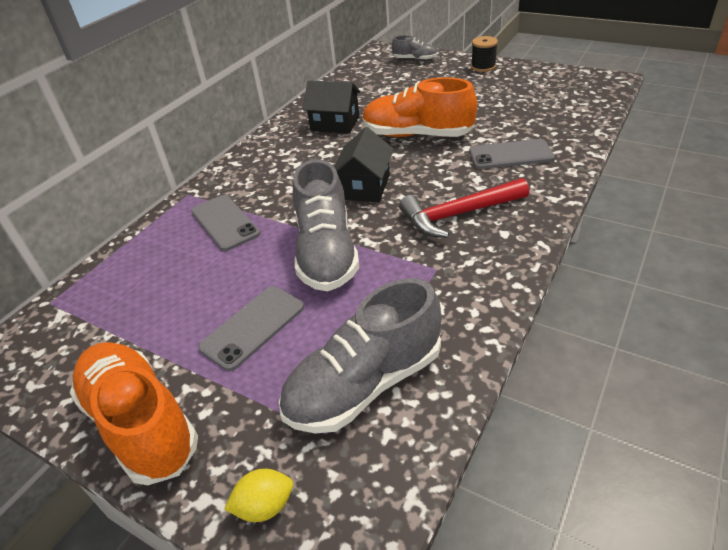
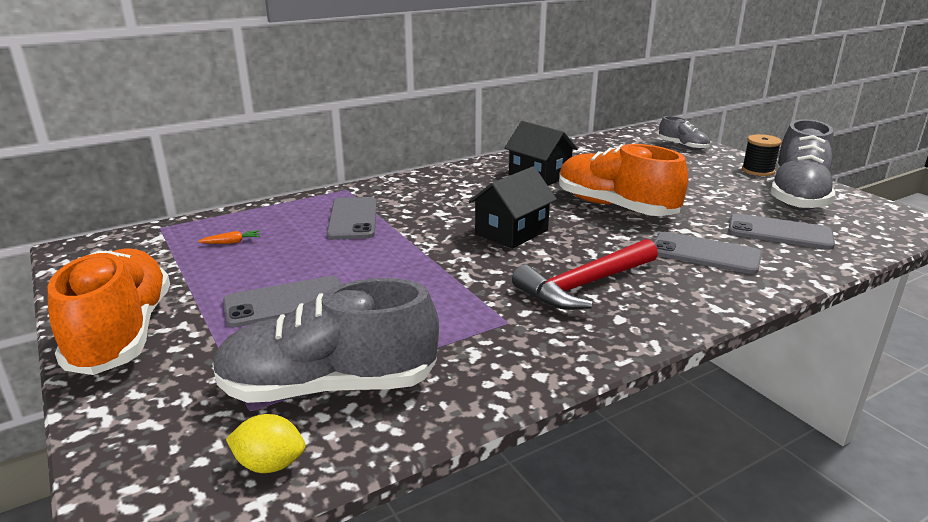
camera: 25 degrees right, 15 degrees down
(140, 290) = (231, 242): none -> orange carrot
(265, 506) = (136, 439): yellow lemon -> yellow lemon (270, 464)
(326, 252) = (415, 270): grey shoe -> grey shoe (797, 196)
(458, 214) = (584, 285): red hammer -> red hammer turned 45 degrees counterclockwise
(540, 118) = (779, 232): none -> grey phone

